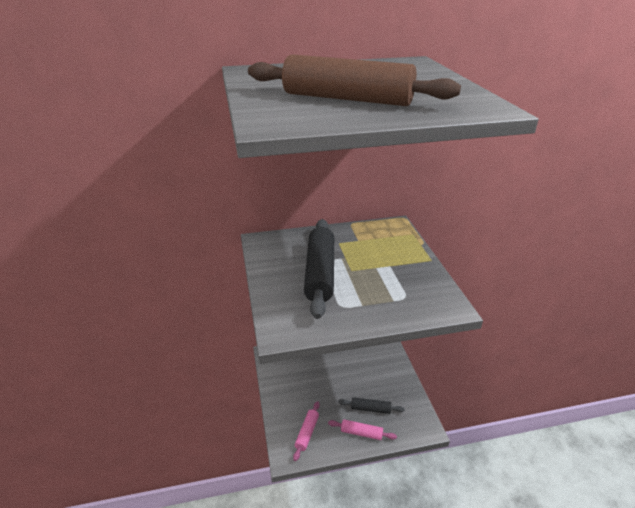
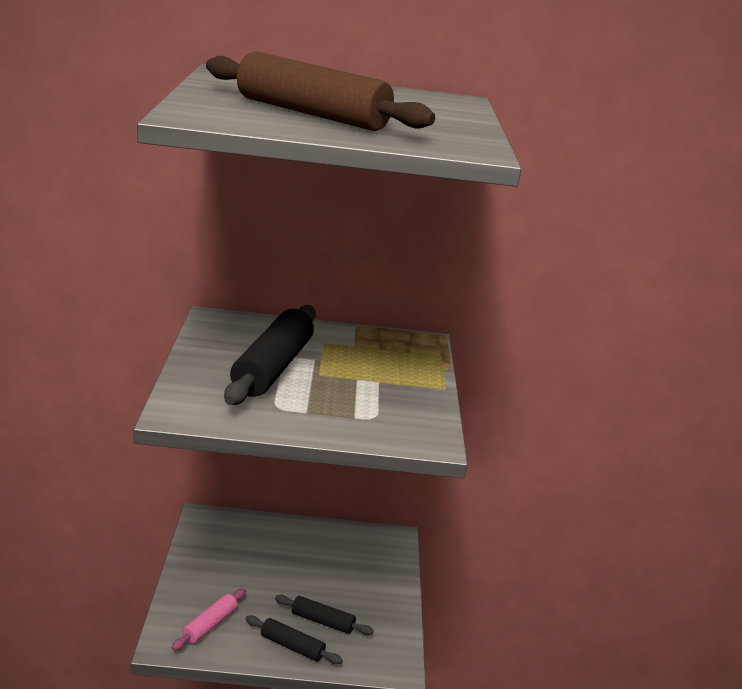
camera: 10 degrees right, 10 degrees down
(361, 433) = (292, 646): pink rolling pin -> black rolling pin

